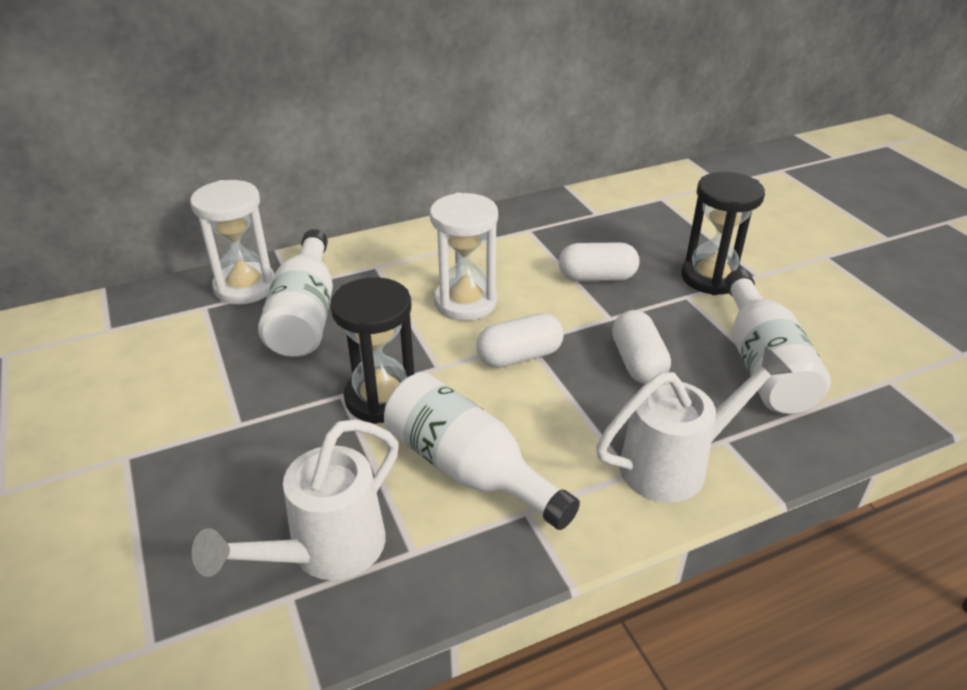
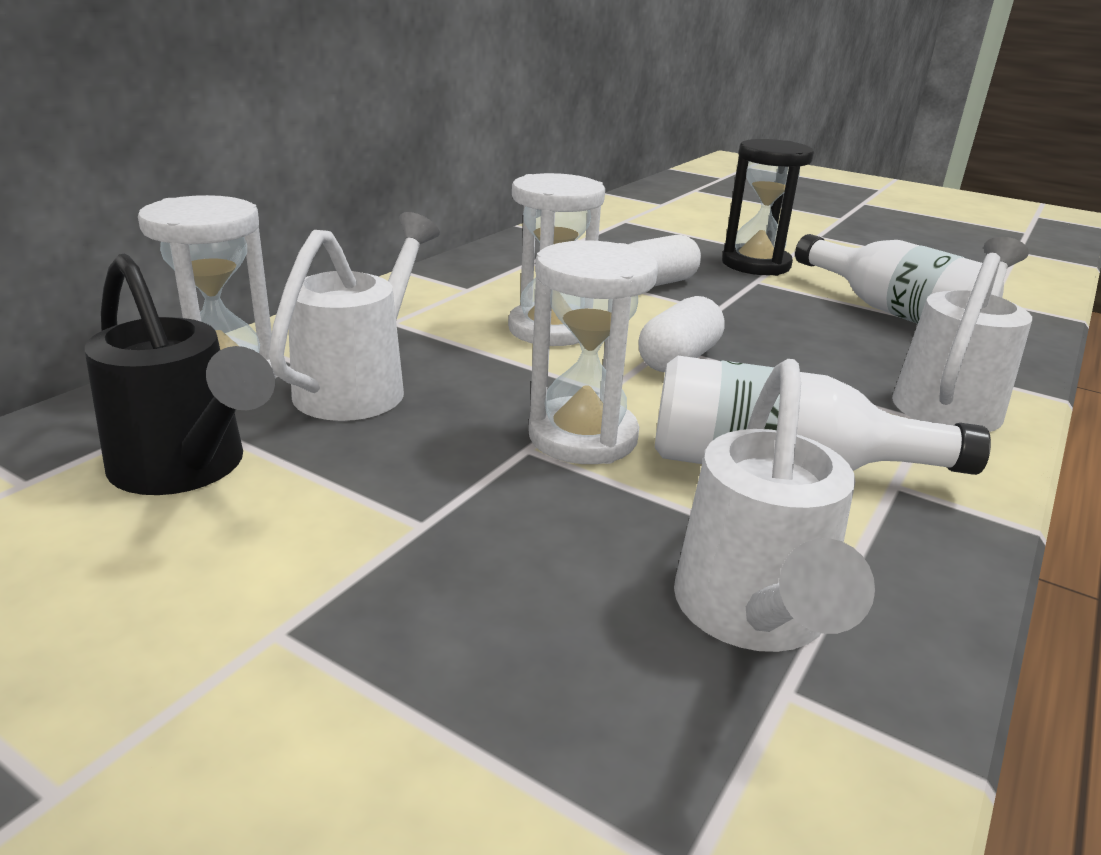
camera: 35 degrees left, 10 degrees down
(174, 346) = (186, 469): none -> black watering can
(305, 315) = (360, 385): white bottle -> white watering can
(381, 398) = (583, 437): black hourglass -> white hourglass
(638, 362) = (795, 336): white capsule -> none

